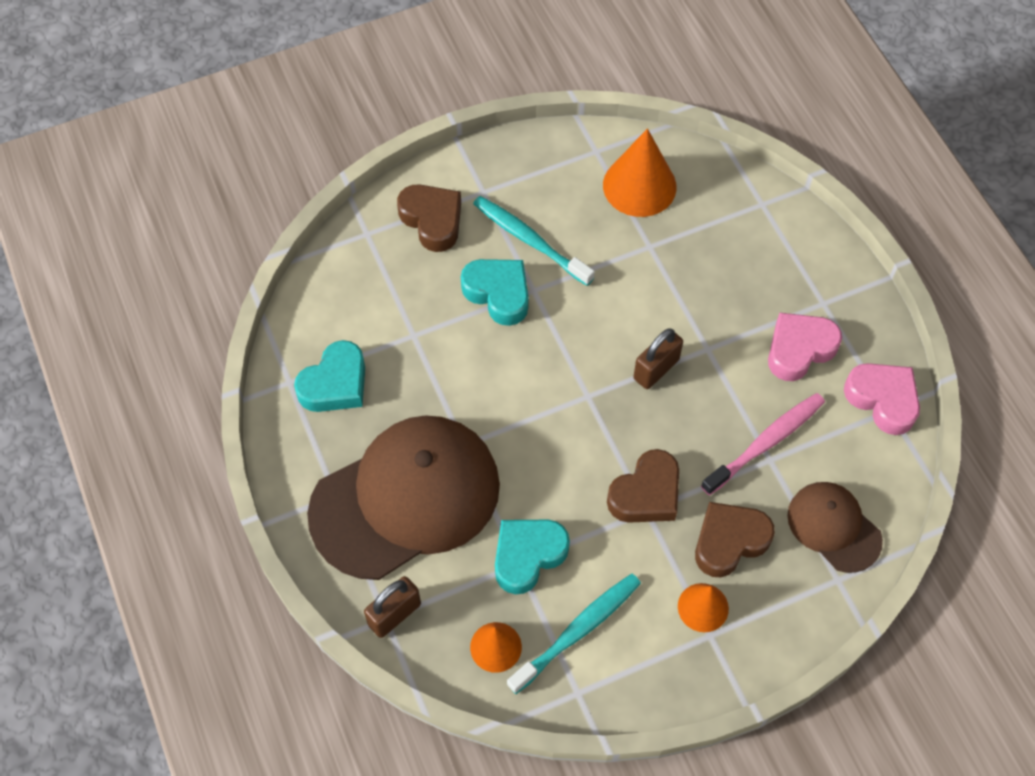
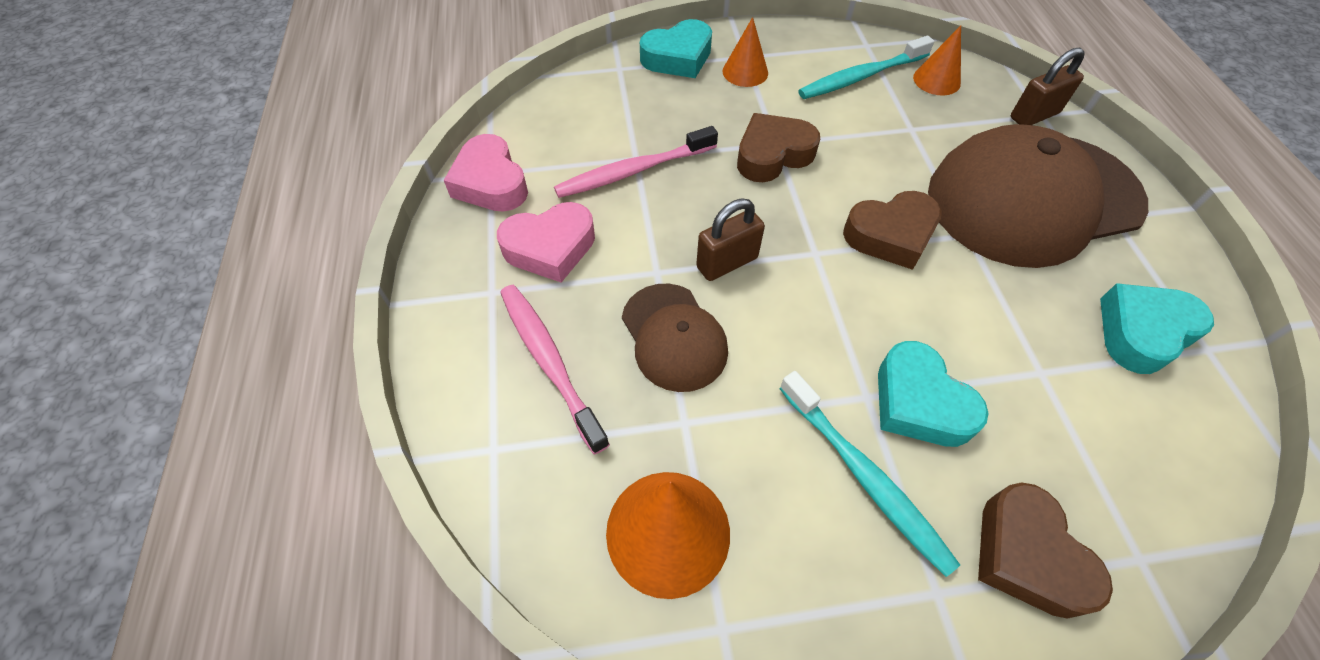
camera: 165 degrees left, 5 degrees down
(528, 556) = (902, 132): turquoise heart -> turquoise heart (678, 57)
(729, 541) = (704, 107): brown heart -> brown heart (891, 235)
(754, 263) = (549, 362): none -> pink toothbrush
(833, 527) = (602, 99): brown cap -> brown cap (674, 337)

